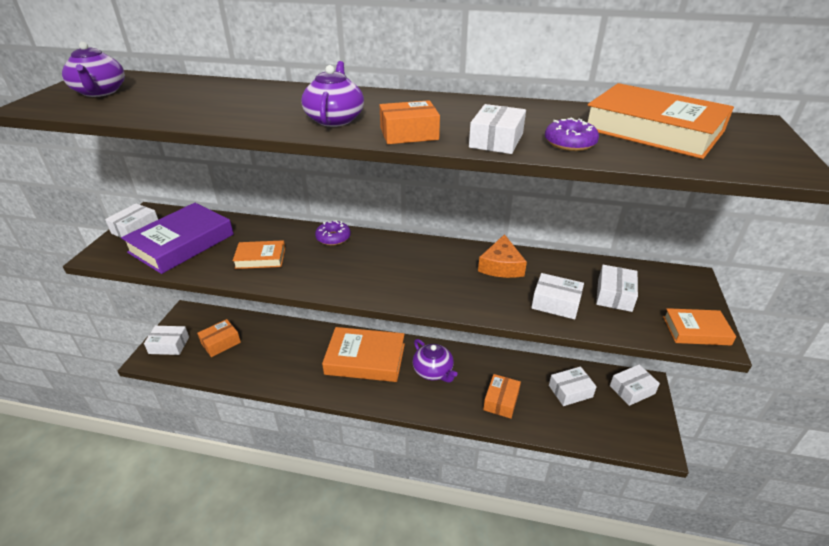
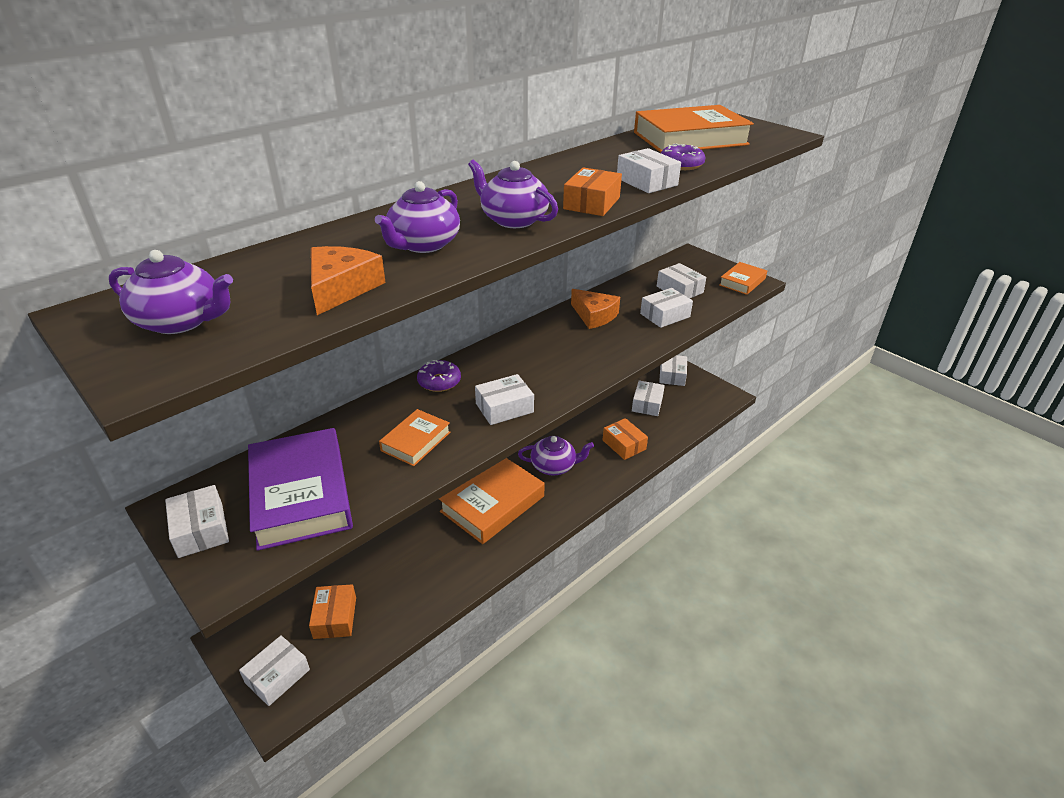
camera: 55 degrees left, 0 degrees up
(169, 109) = (341, 288): none -> orange cheese
(257, 108) = (423, 245): none -> purple teapot
(329, 276) = (504, 408): none -> white box

